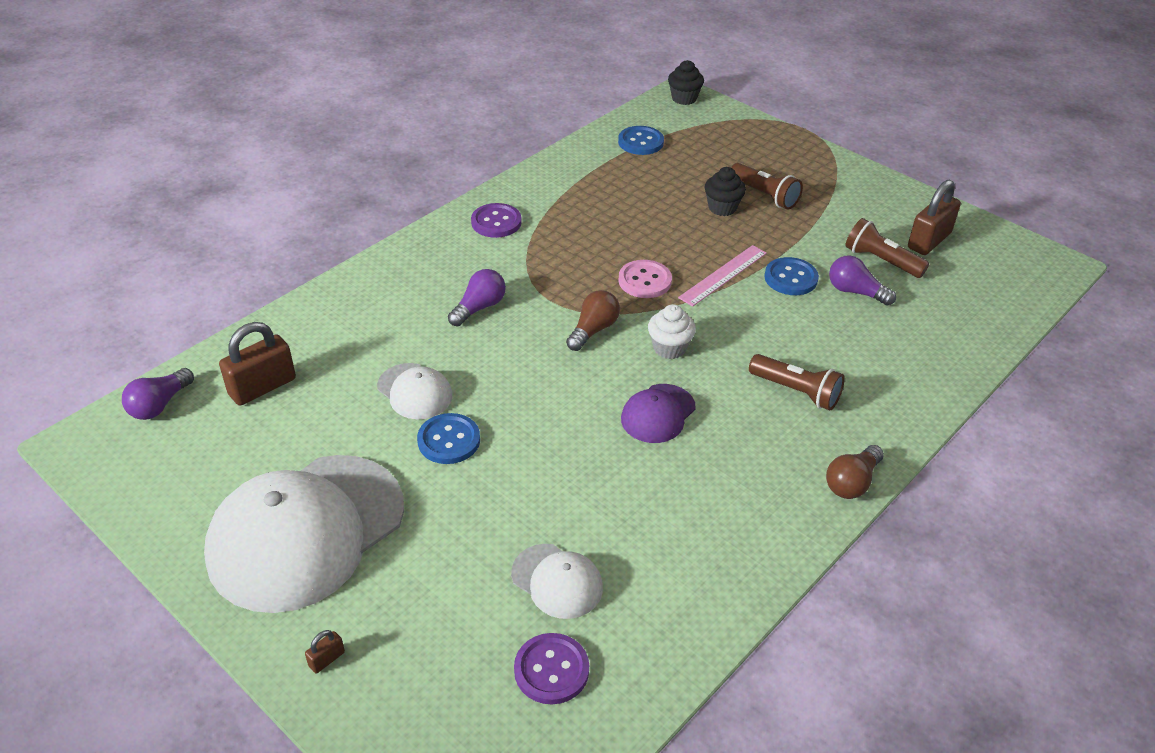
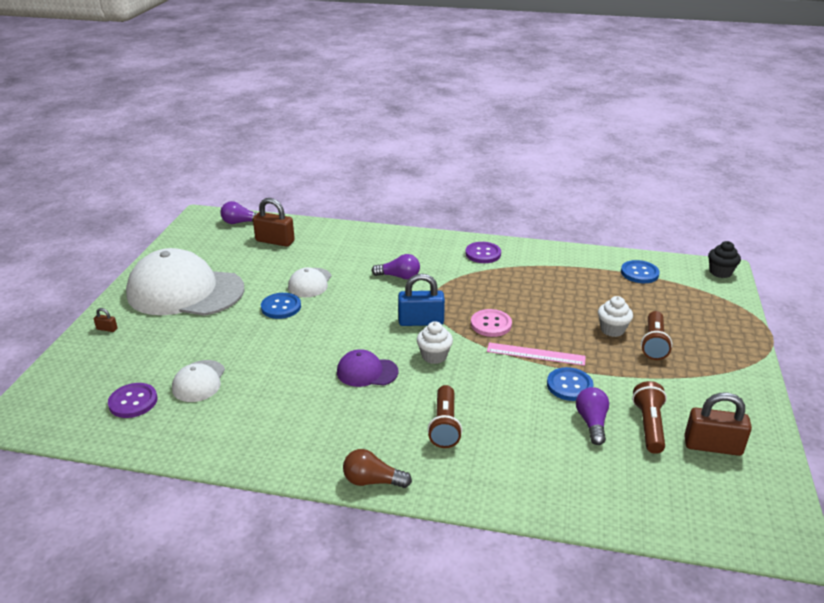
camera: 60 degrees right, 10 degrees down
(593, 330) = (421, 321): brown light bulb -> blue padlock
(722, 208) = (612, 330): black cupcake -> white cupcake

